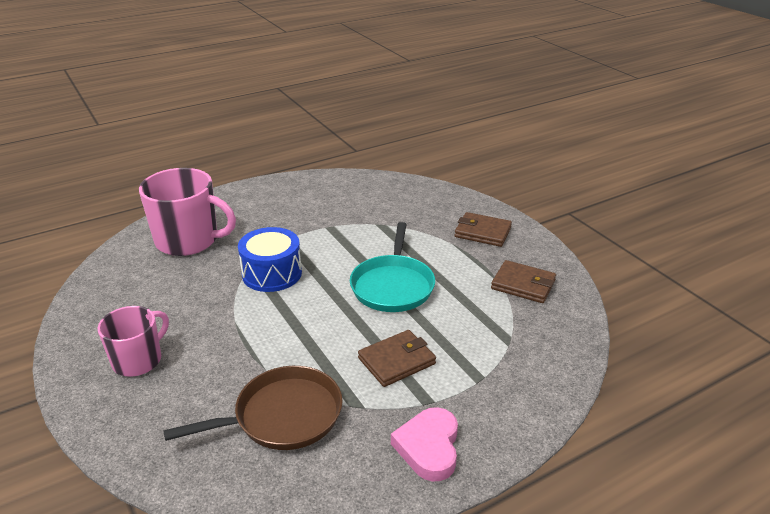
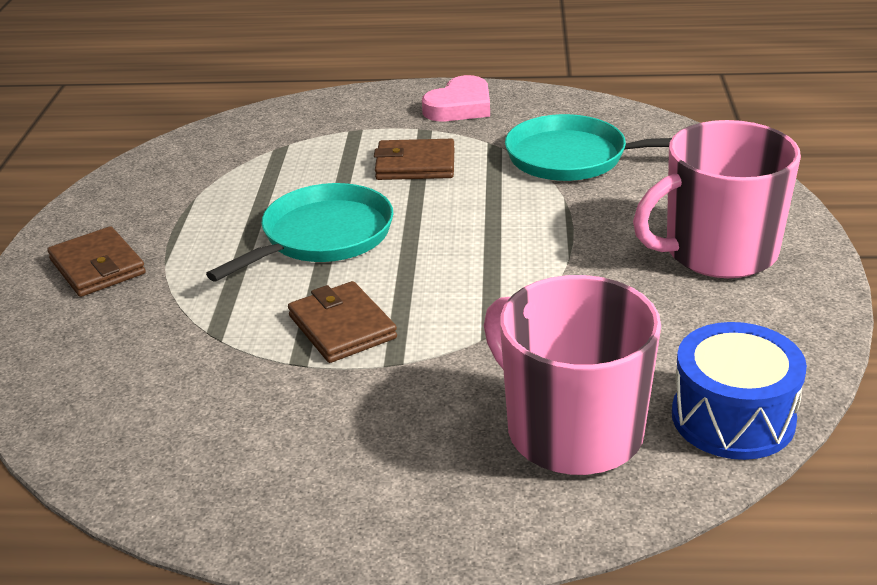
camera: 145 degrees left, 0 degrees up
(138, 360) = (718, 252): pink mug -> pink mug, size x1.61
(272, 273) = (468, 309): blue drum -> blue drum (733, 417)
(283, 416) = (573, 157): brown pan -> turquoise pan
(523, 285) = (173, 188): brown wallet -> brown wallet (342, 327)

